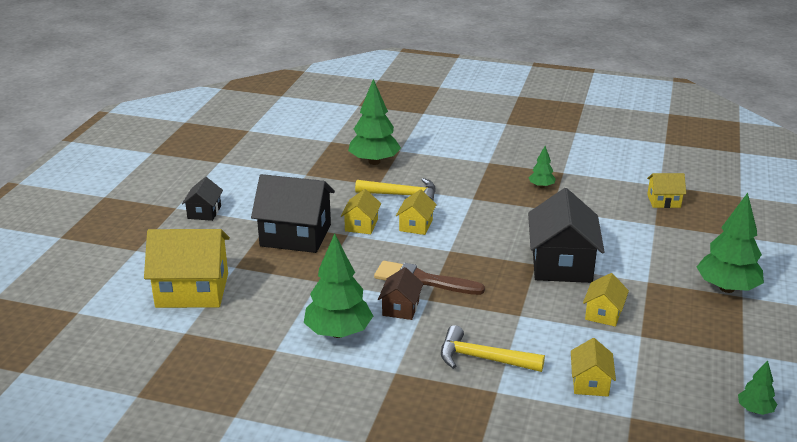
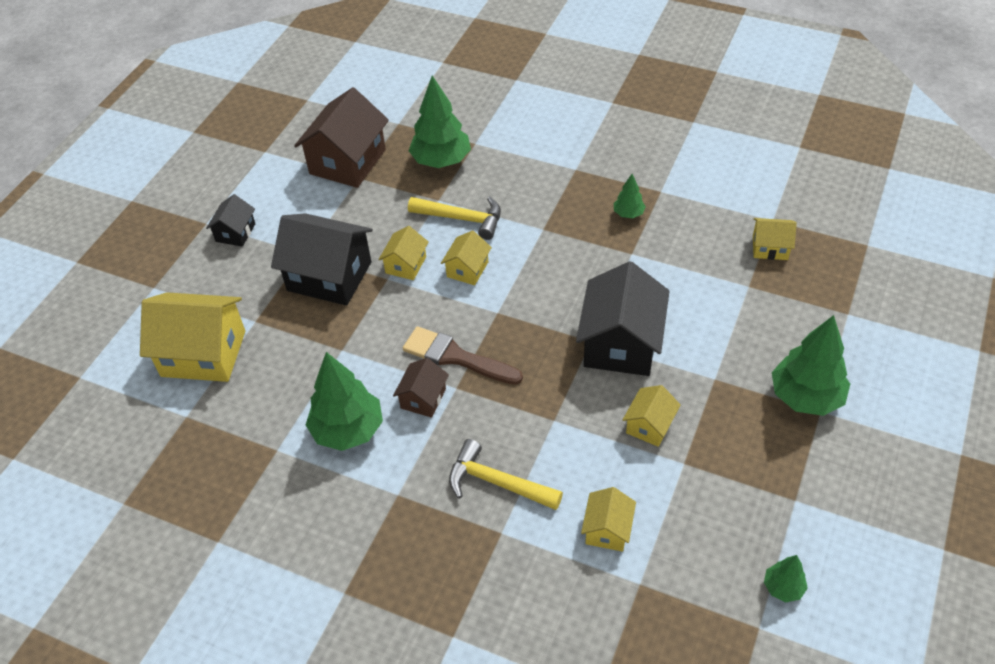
camera: 10 degrees right, 20 degrees up
(293, 165) = (347, 162): none -> brown house

